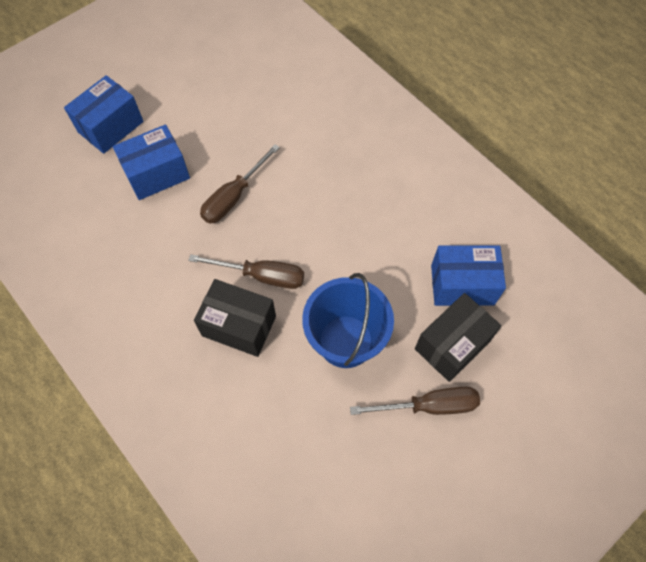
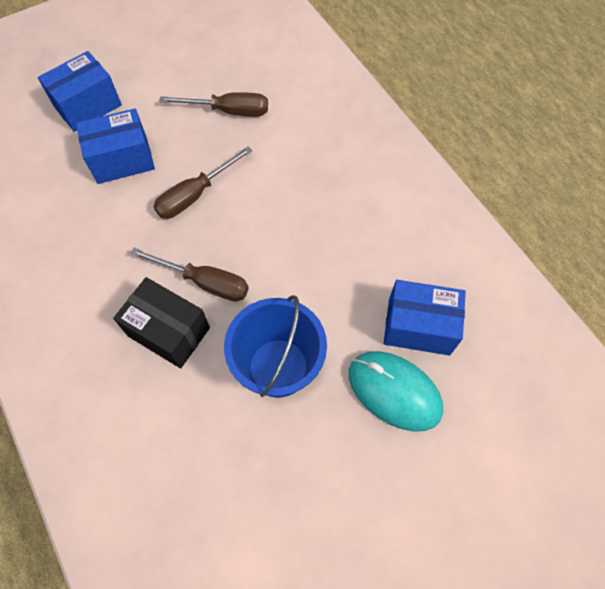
camera: 10 degrees right, 0 degrees up
(429, 406) = (354, 455): brown screwdriver -> brown screwdriver (229, 111)
(452, 345) = (394, 391): black box -> turquoise mouse

